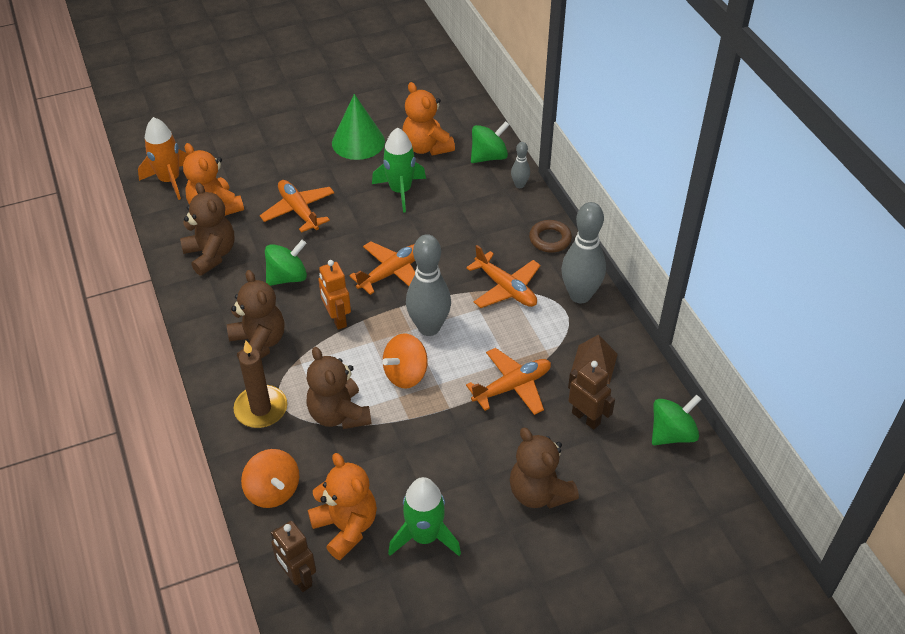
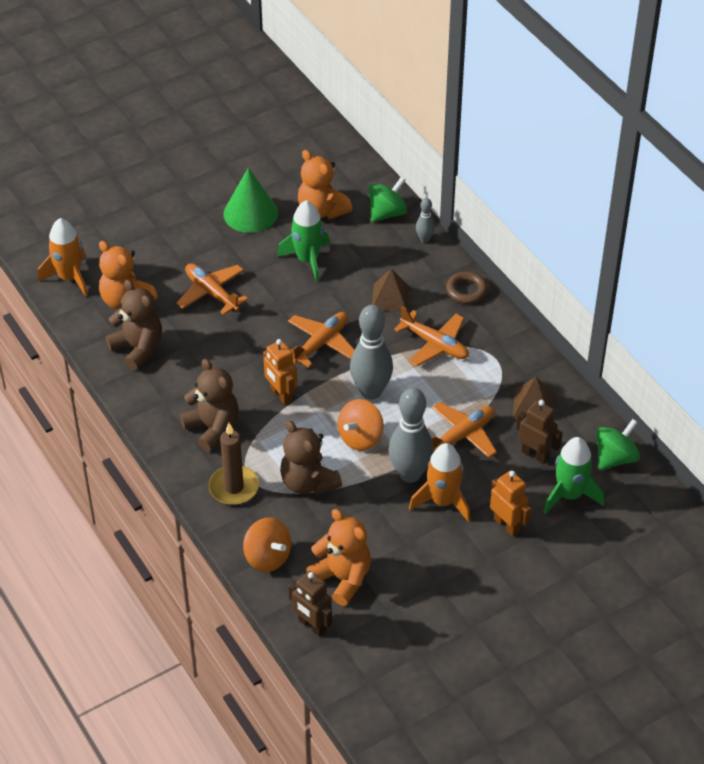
camera: 10 degrees left, 0 degrees up
(287, 277) = (221, 361): green spinning top -> none
(424, 536) = (414, 576): green rocket -> green rocket (569, 495)
(472, 236) = (390, 297): none -> brown pyramid
(475, 455) = (443, 501): none -> orange rocket
(539, 492) = (507, 525): brown teddy bear -> orange robot
(580, 295) = (506, 342): grey bowling pin -> grey bowling pin (410, 474)

